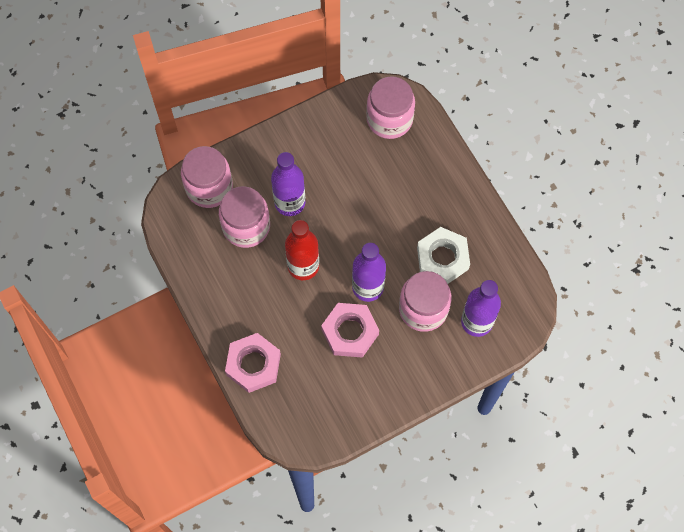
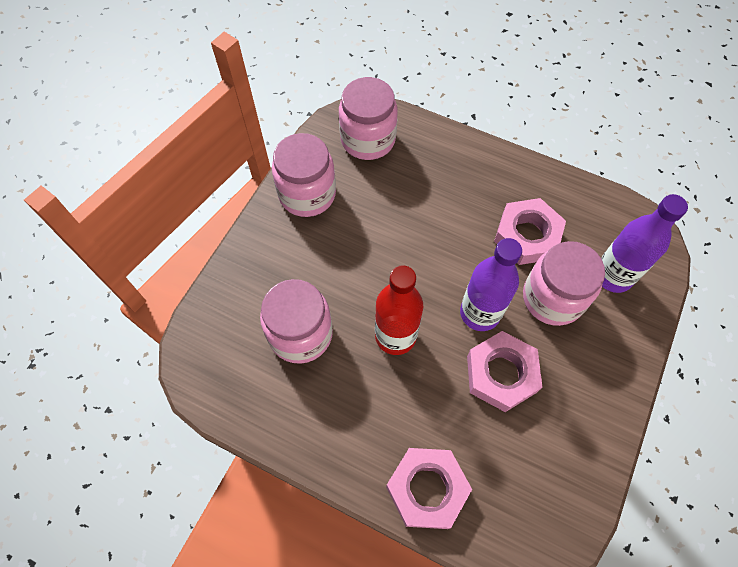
camera: 35 degrees left, 5 degrees down
(209, 187) = (227, 318): pink jar -> pink jar (307, 194)
(290, 202) = (330, 279): purple bottle -> none
(442, 258) = (527, 236): white nut -> pink nut

